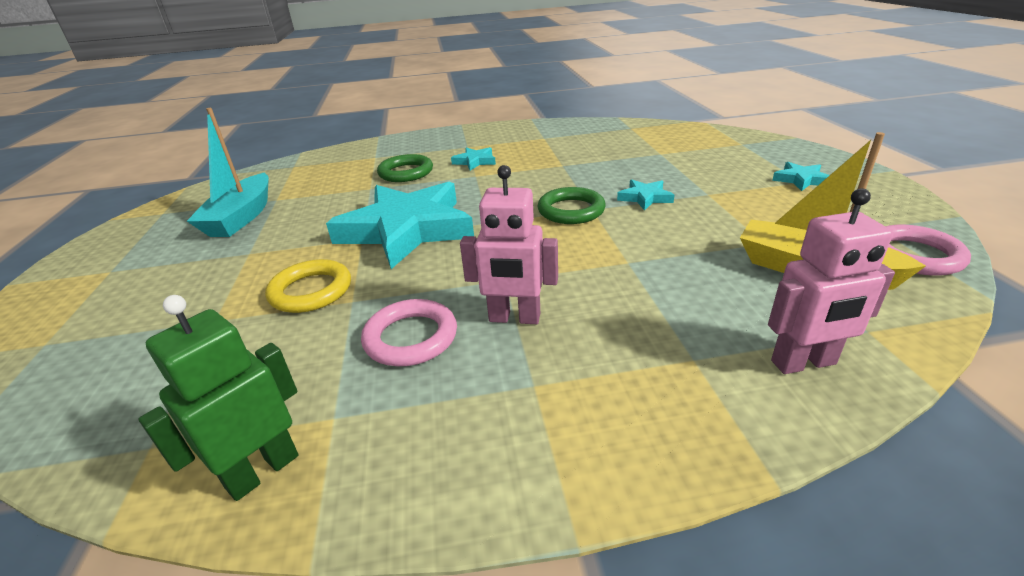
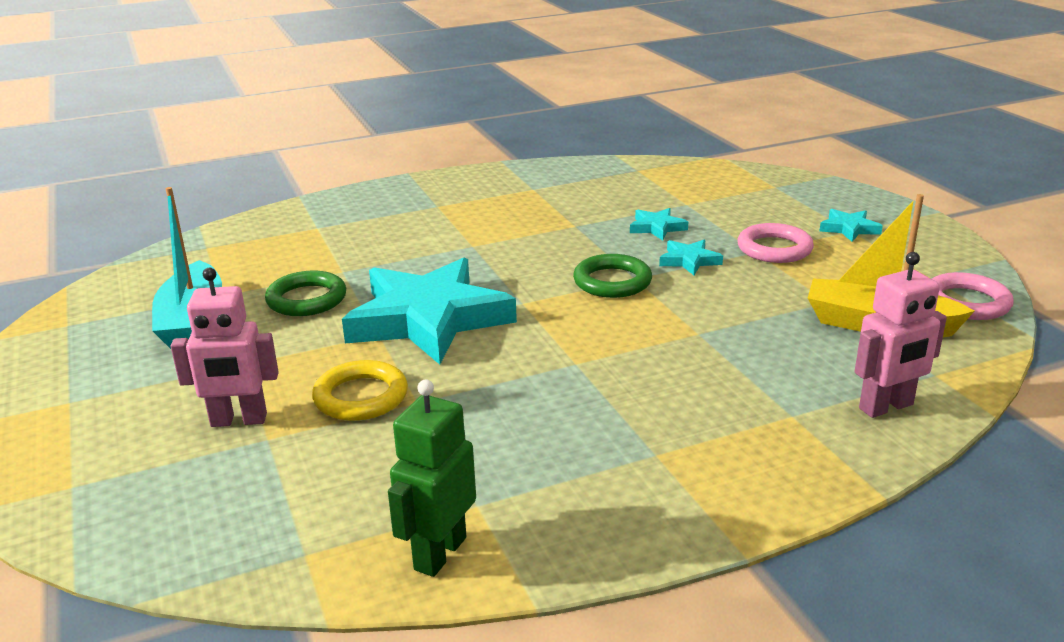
camera: 15 degrees left, 5 degrees down
(406, 172) = (377, 247): green ring -> green ring (307, 299)
(411, 337) = (509, 429): pink ring -> pink ring (774, 249)
(475, 161) = (460, 227): turquoise star -> turquoise star (657, 227)
(514, 318) = (607, 399): pink robot -> pink robot (238, 420)

